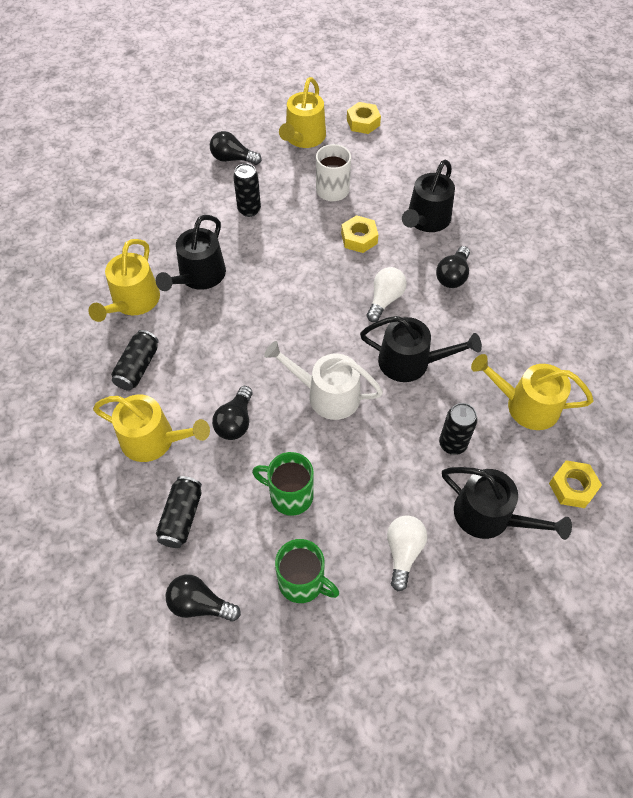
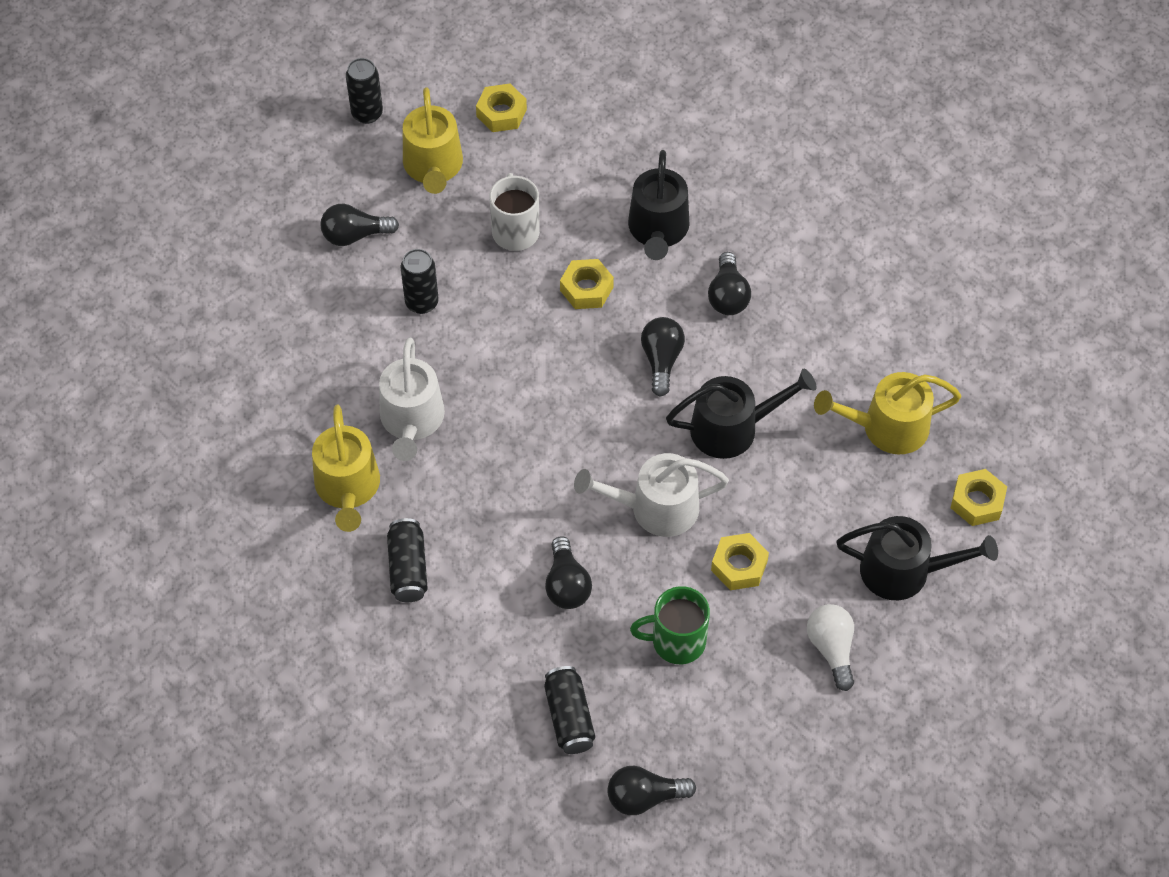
camera: 25 degrees left, 0 degrees up
(153, 440) = (483, 646): yellow watering can -> none
(199, 276) = (411, 420): black watering can -> white watering can
(302, 582) = (741, 726): green mug -> none
(365, 459) = (739, 566): none -> yellow nut
(385, 300) = (661, 360): white light bulb -> black light bulb
(452, 444) = (827, 507): black can -> black can (367, 113)

